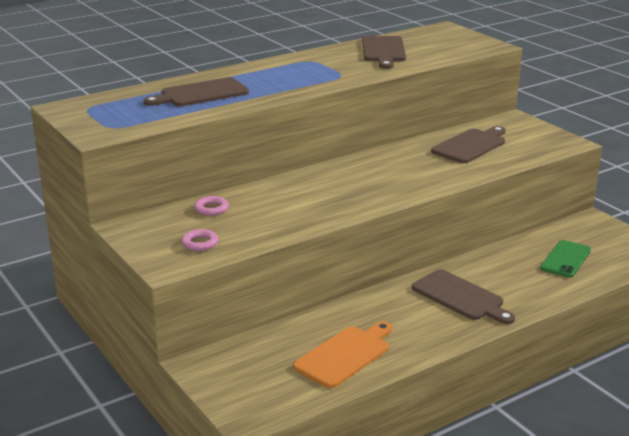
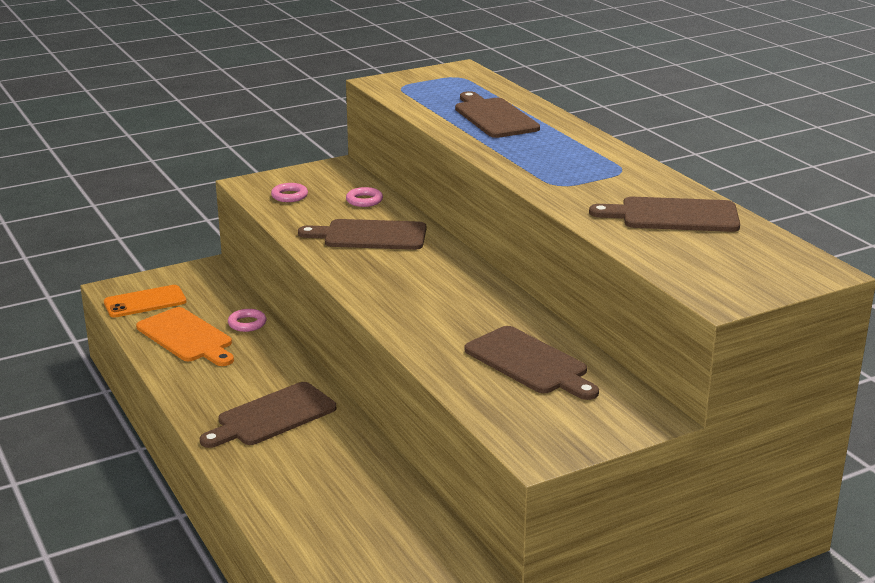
camera: 95 degrees right, 0 degrees up
(276, 392) = (145, 302): none -> orange phone
(287, 202) = (370, 236): none -> brown cutting board
(313, 326) = (247, 323): none -> pink ring
(565, 259) = (344, 516): green phone -> none

